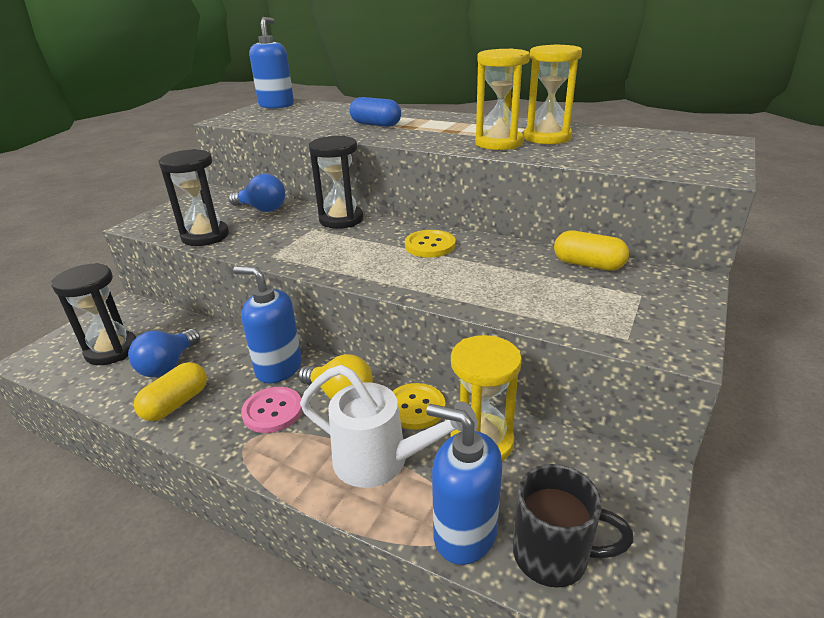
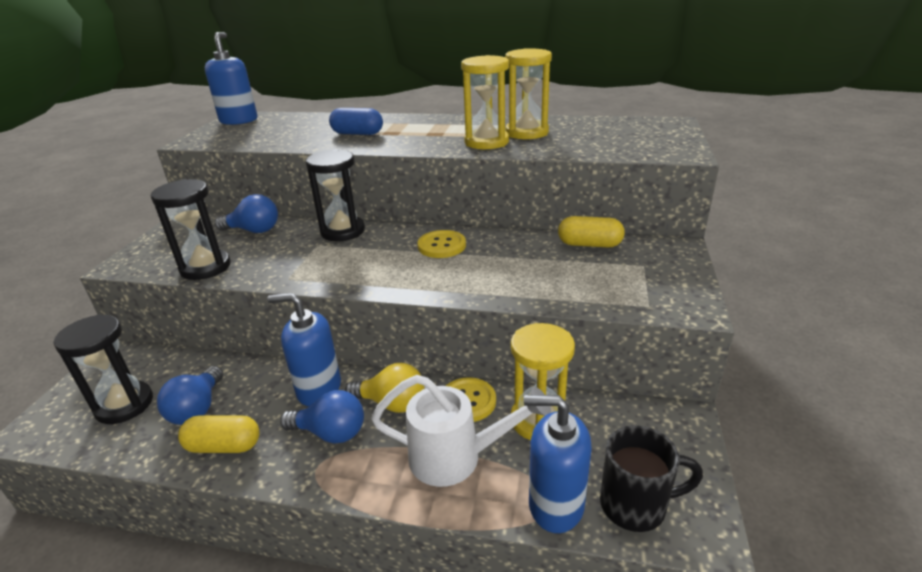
camera: 15 degrees left, 0 degrees up
(176, 403) = (224, 446): yellow capsule -> yellow capsule turned 75 degrees clockwise
(273, 411) = (330, 433): pink button -> blue light bulb

